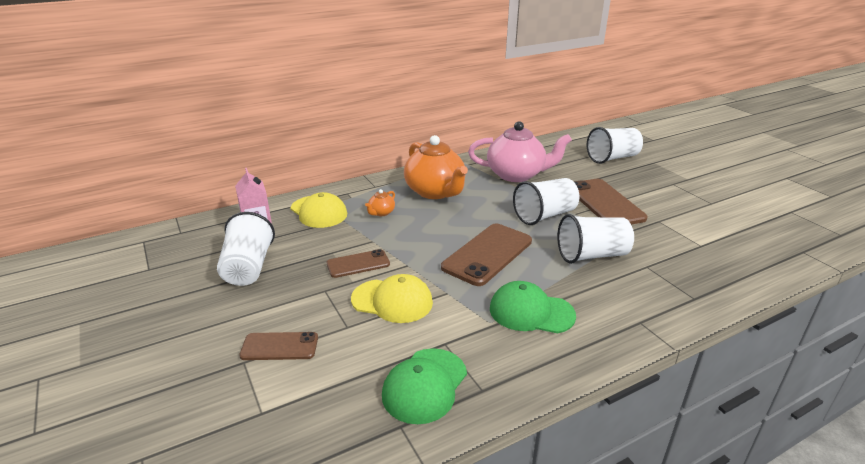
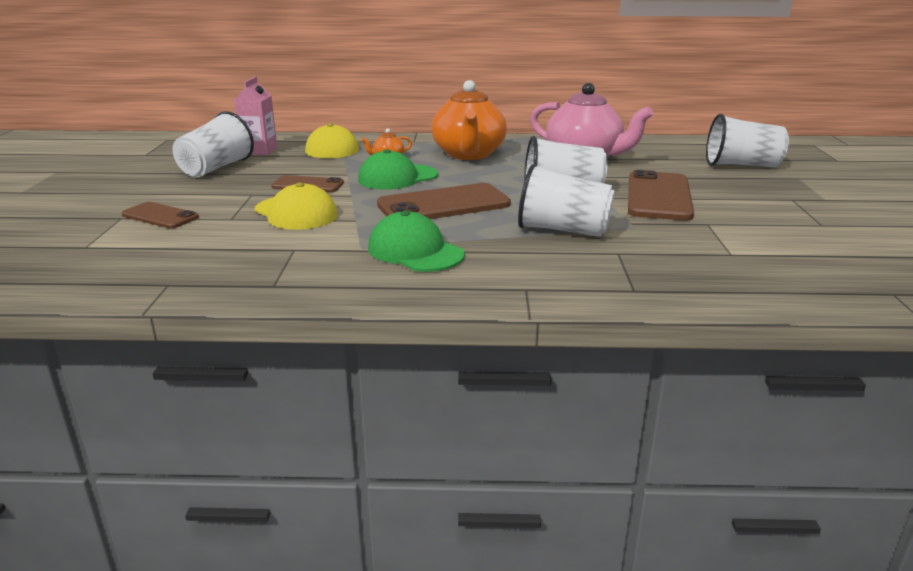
camera: 30 degrees right, 5 degrees down
(424, 385) = (229, 268): green cap -> green cap (397, 177)

